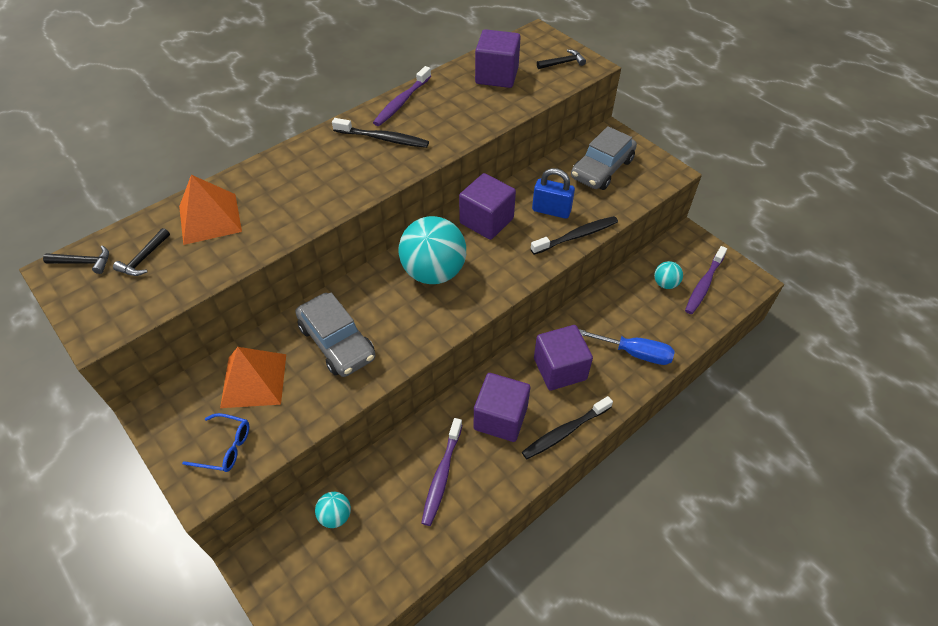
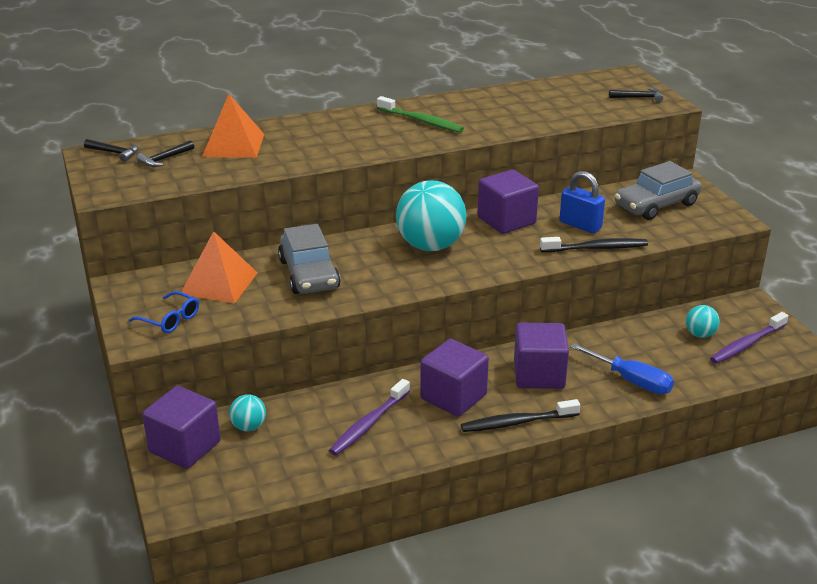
camera: 20 degrees right, 20 degrees down
(383, 138) = (421, 121): black toothbrush -> green toothbrush
(402, 102) = (454, 100): purple toothbrush -> none
(497, 75) = (562, 96): purple cube -> purple cube (185, 447)

